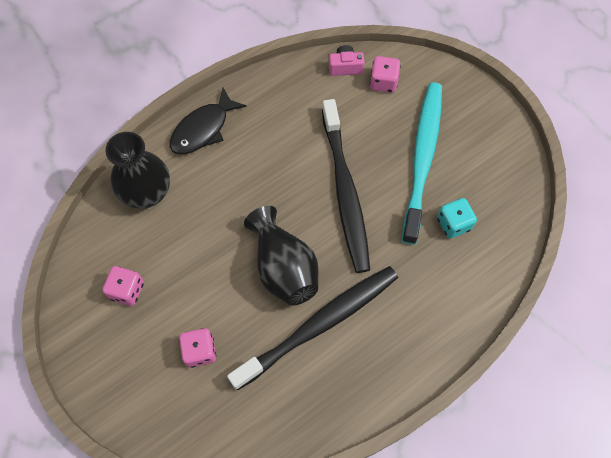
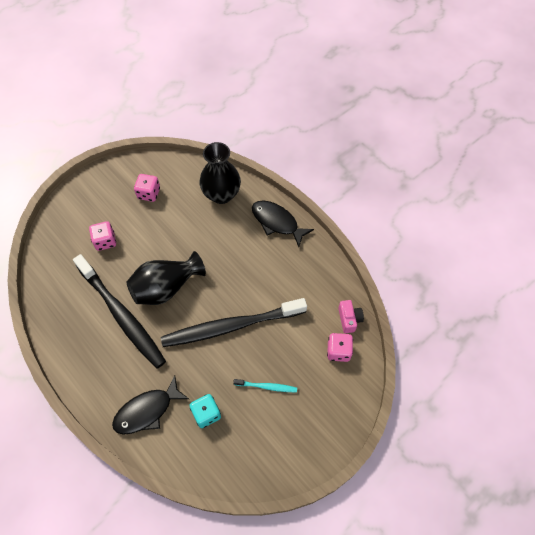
camera: 85 degrees right, 5 degrees down
(422, 158) = (267, 387): turquoise toothbrush -> turquoise toothbrush, size x0.41
(449, 291) = (147, 411): none -> black fish

